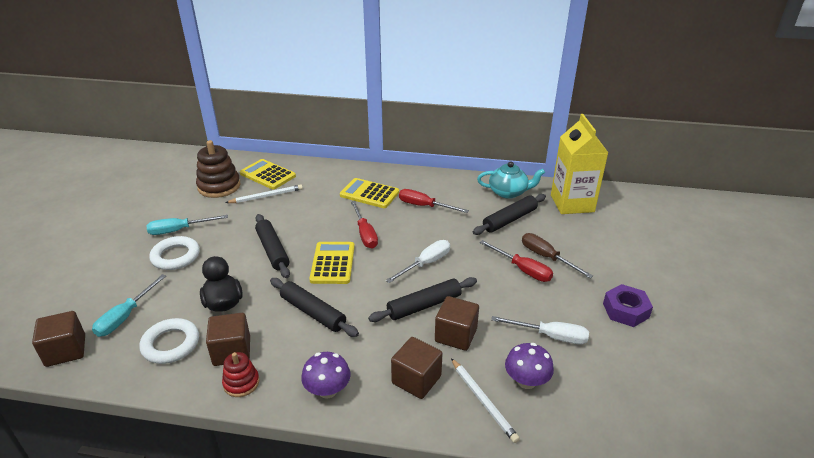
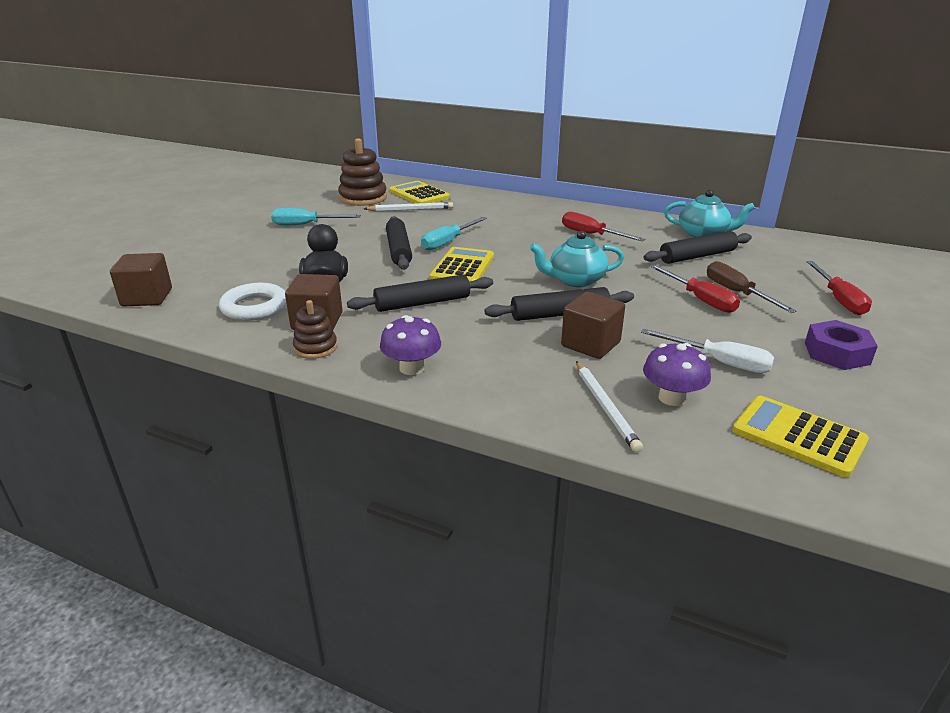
camera: 15 degrees right, 5 degrees down
(125, 316) = (219, 280): turquoise screwdriver -> turquoise screwdriver (448, 242)
(175, 256) = (293, 243): white ring -> none
(241, 383) = (315, 348): red stacking toy -> brown stacking toy
(313, 312) = (422, 303): black rolling pin -> black rolling pin turned 75 degrees counterclockwise
(365, 234) = (510, 249): red screwdriver -> red screwdriver (838, 299)
(369, 194) = (528, 219): yellow calculator -> yellow calculator (798, 436)
(416, 379) = (525, 375): brown cube -> none
(426, 264) = (575, 280): white screwdriver -> turquoise teapot
(572, 203) = (787, 251): yellow carton -> none

